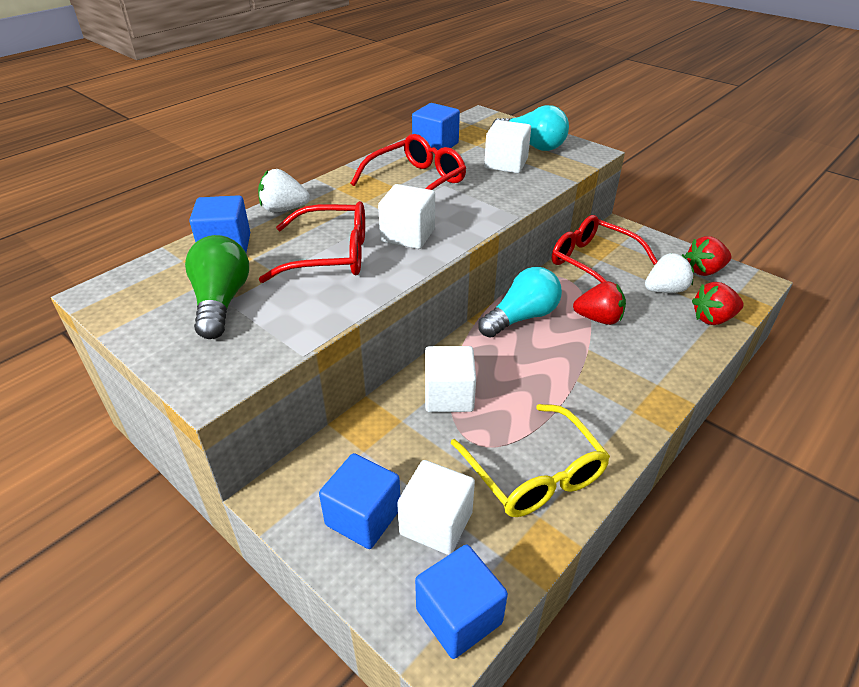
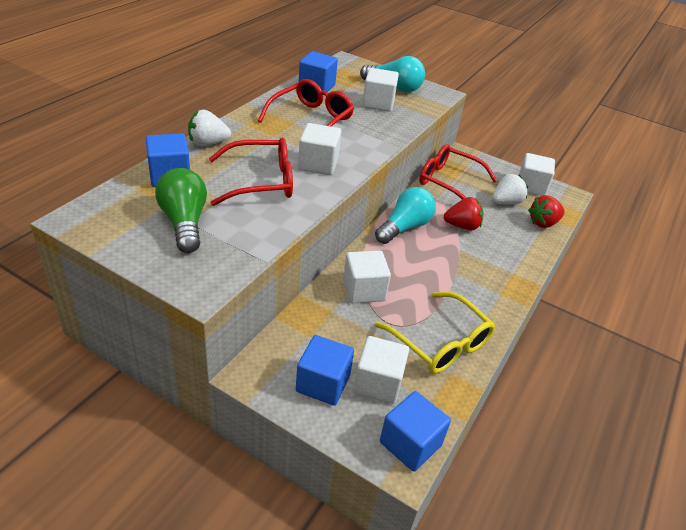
camera: 15 degrees left, 0 degrees up
(704, 271) = (531, 186): red strawberry -> white cube

